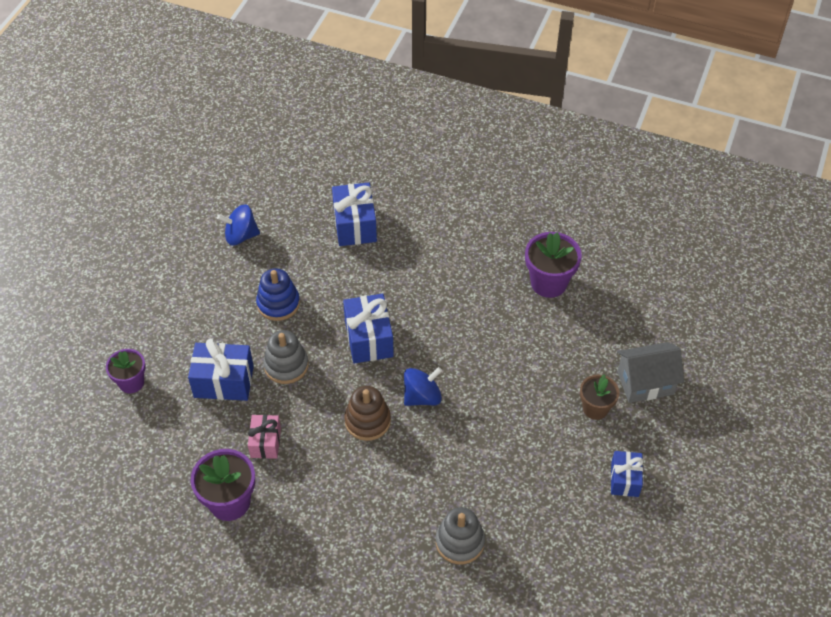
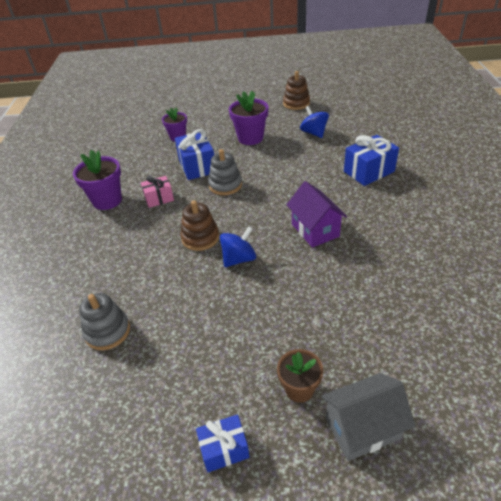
camera: 70 degrees right, 10 degrees down
(154, 221) = (296, 103): none -> brown stacking toy
(278, 303) = (273, 165): blue stacking toy -> none
(369, 339) = (274, 213): blue gift -> none
(419, 315) = (315, 230): none -> purple house
(422, 397) = (239, 259): blue spinning top -> blue spinning top turned 75 degrees counterclockwise
(548, 283) = (419, 298): purple flower pot -> purple flower pot (250, 138)
(645, 383) = (362, 428): grey house -> grey house turned 75 degrees counterclockwise

